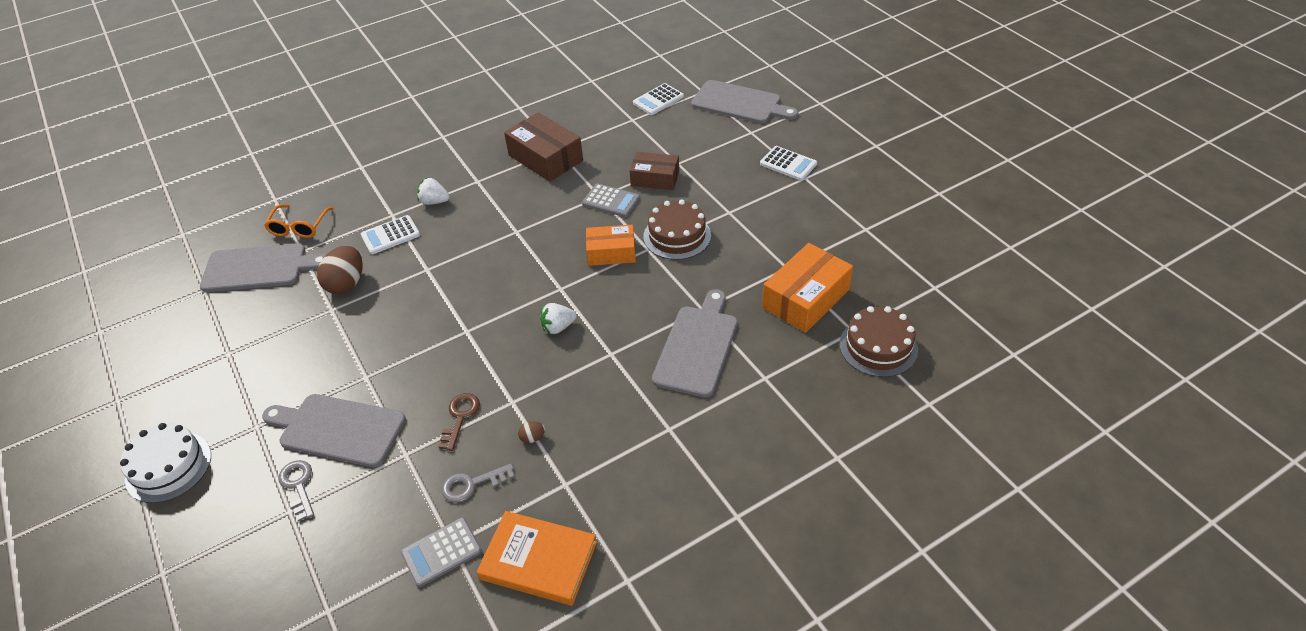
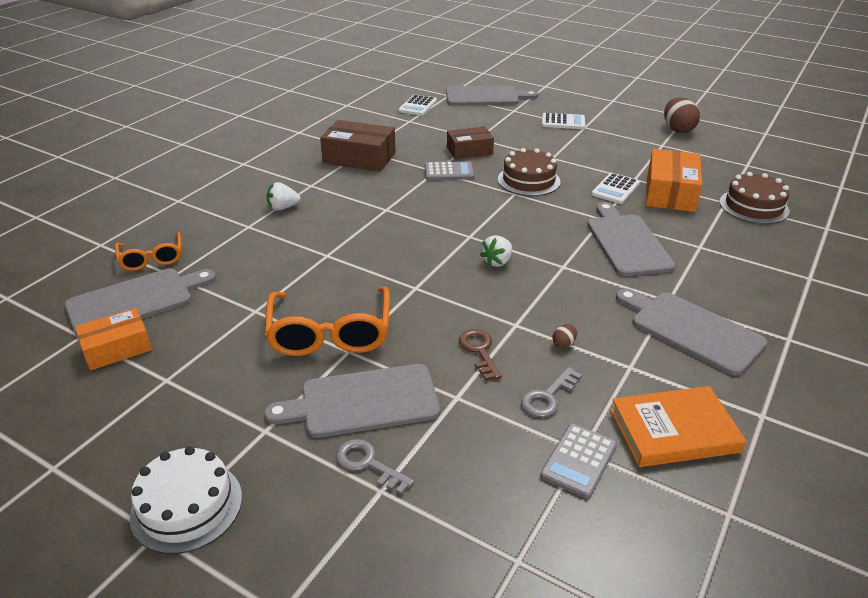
camera: 30 degrees left, 10 degrees down
(346, 284) = (251, 287): brown egg -> brown egg (677, 129)
(366, 354) = (330, 333): none -> orange glasses
(390, 235) = (262, 241): white calculator -> white calculator (615, 189)
(611, 252) = (487, 203): orange box -> orange box (117, 348)
(656, 469) = (691, 330): none -> grey cutting board

